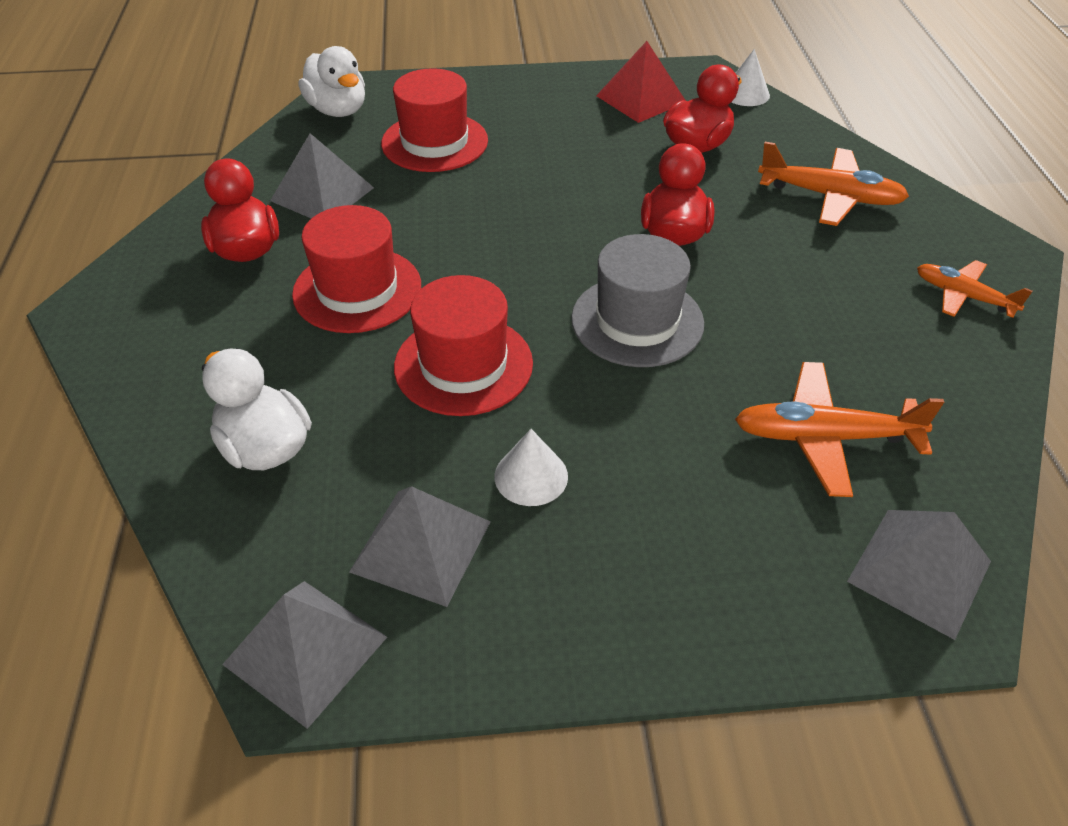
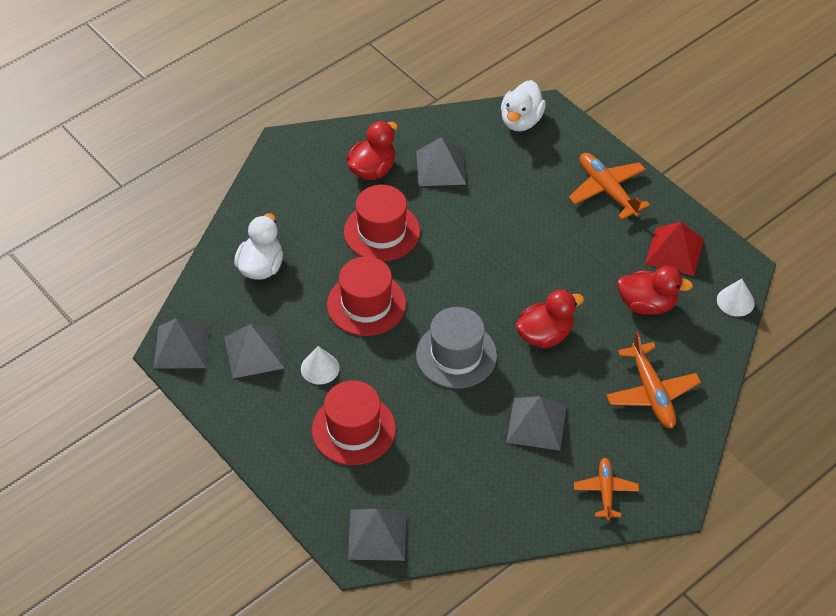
camera: 55 degrees right, 5 degrees up
(434, 142) = (531, 183): red hat -> red hat (353, 429)
(812, 304) = (536, 424): none -> grey pyramid
(824, 437) = (435, 468): orange plane -> orange plane (607, 190)

